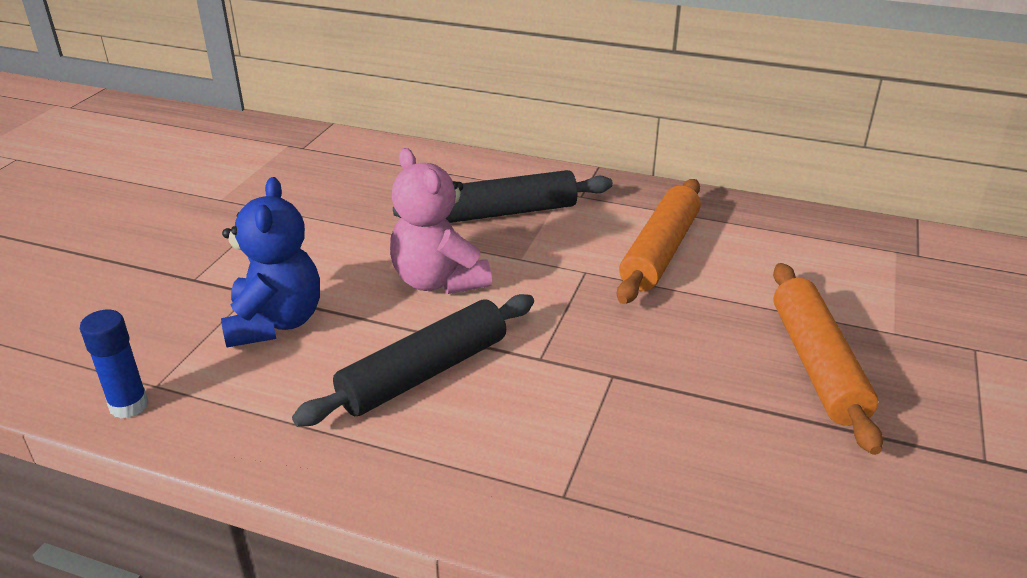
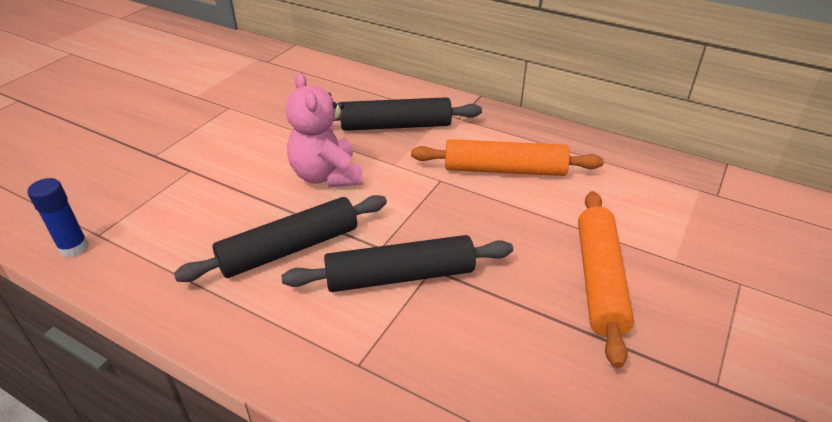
camera: 10 degrees right, 5 degrees up
(275, 323) = (198, 196): blue teddy bear -> none
(577, 388) = (400, 276): none -> black rolling pin
(660, 252) = (504, 170): orange rolling pin -> orange rolling pin turned 60 degrees clockwise

